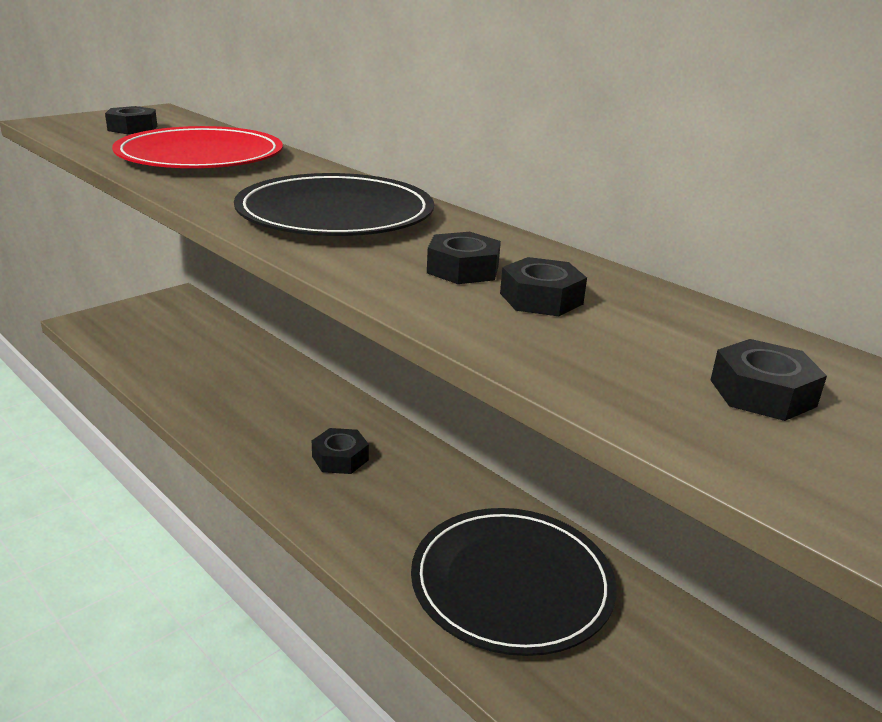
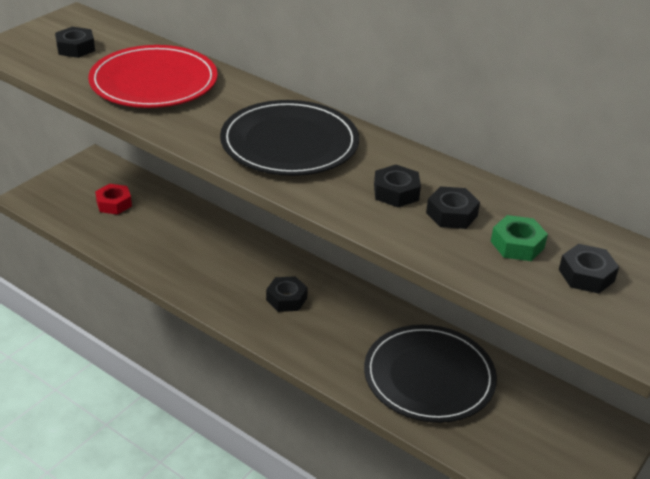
camera: 10 degrees left, 10 degrees up
(176, 337) = (114, 204): none -> red nut
(641, 342) = (517, 245): none -> green nut

